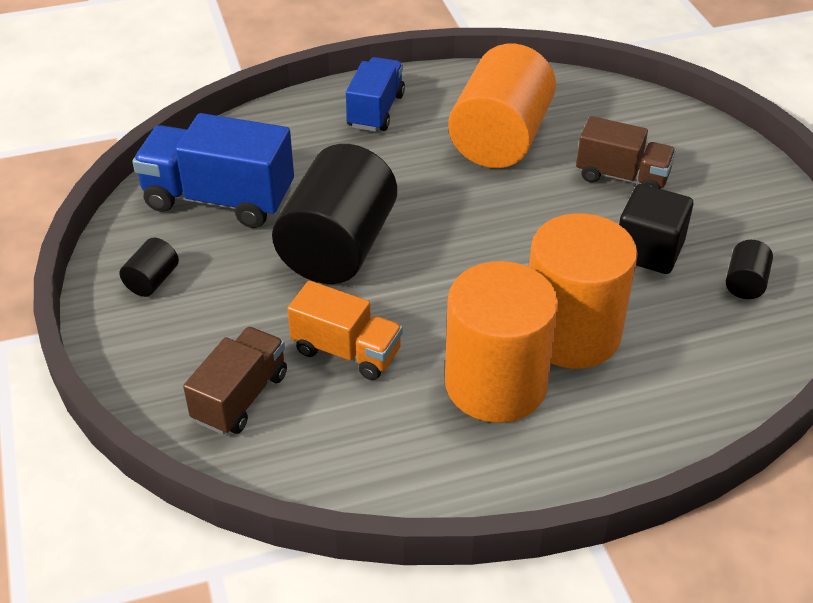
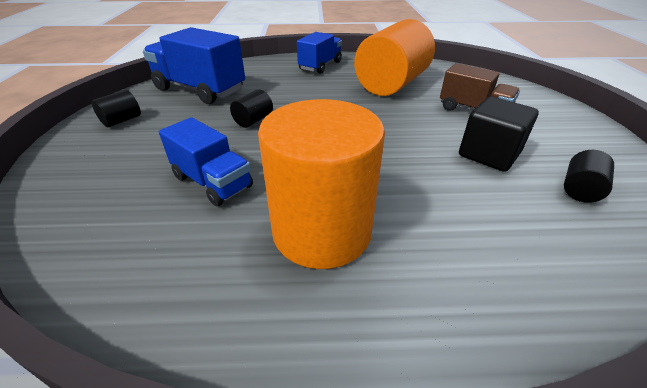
camera: 15 degrees right, 5 degrees down
(240, 397) = (105, 199): brown truck -> none
(338, 247) = (253, 120): black cylinder -> black cylinder, size x0.42
(347, 351) = (212, 182): orange truck -> blue truck
(571, 333) = (407, 201): orange cylinder -> none

